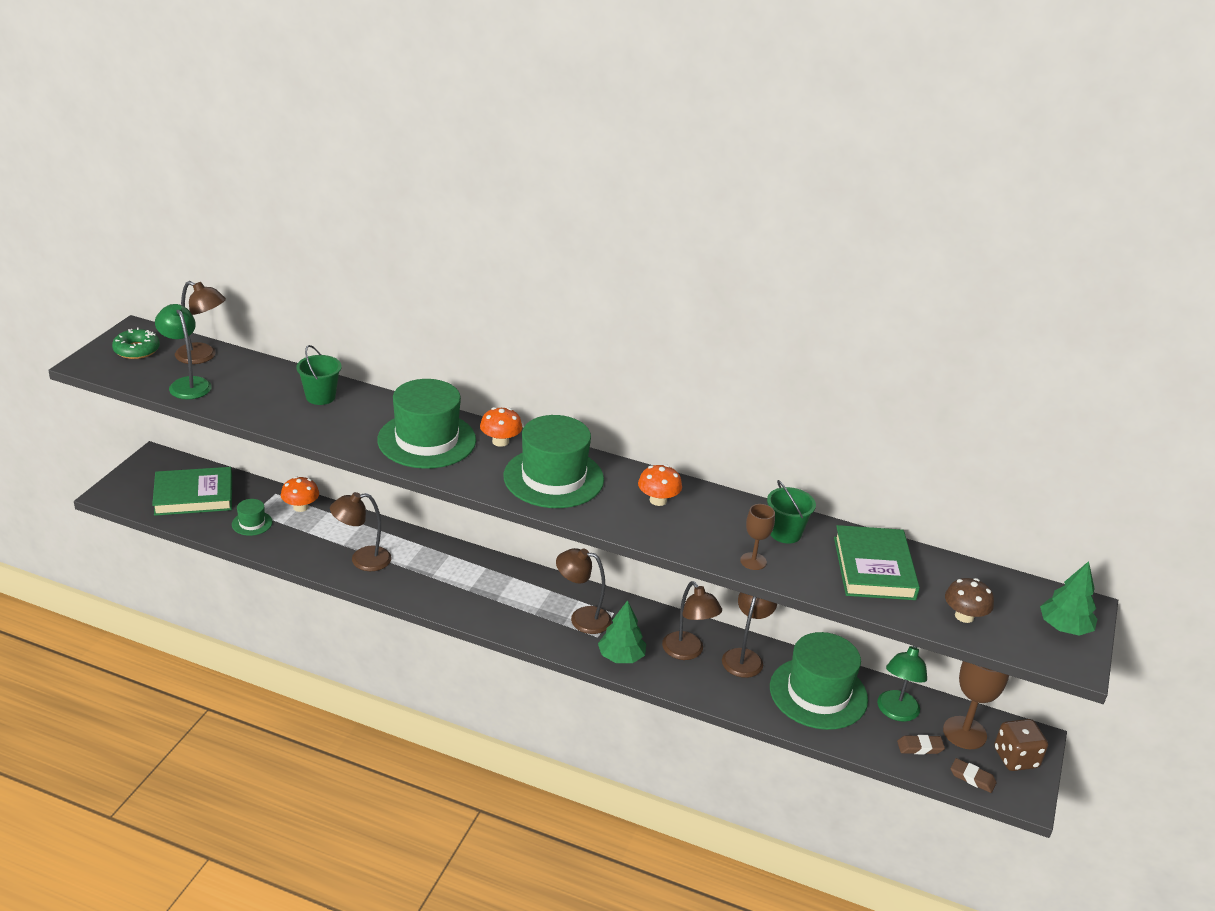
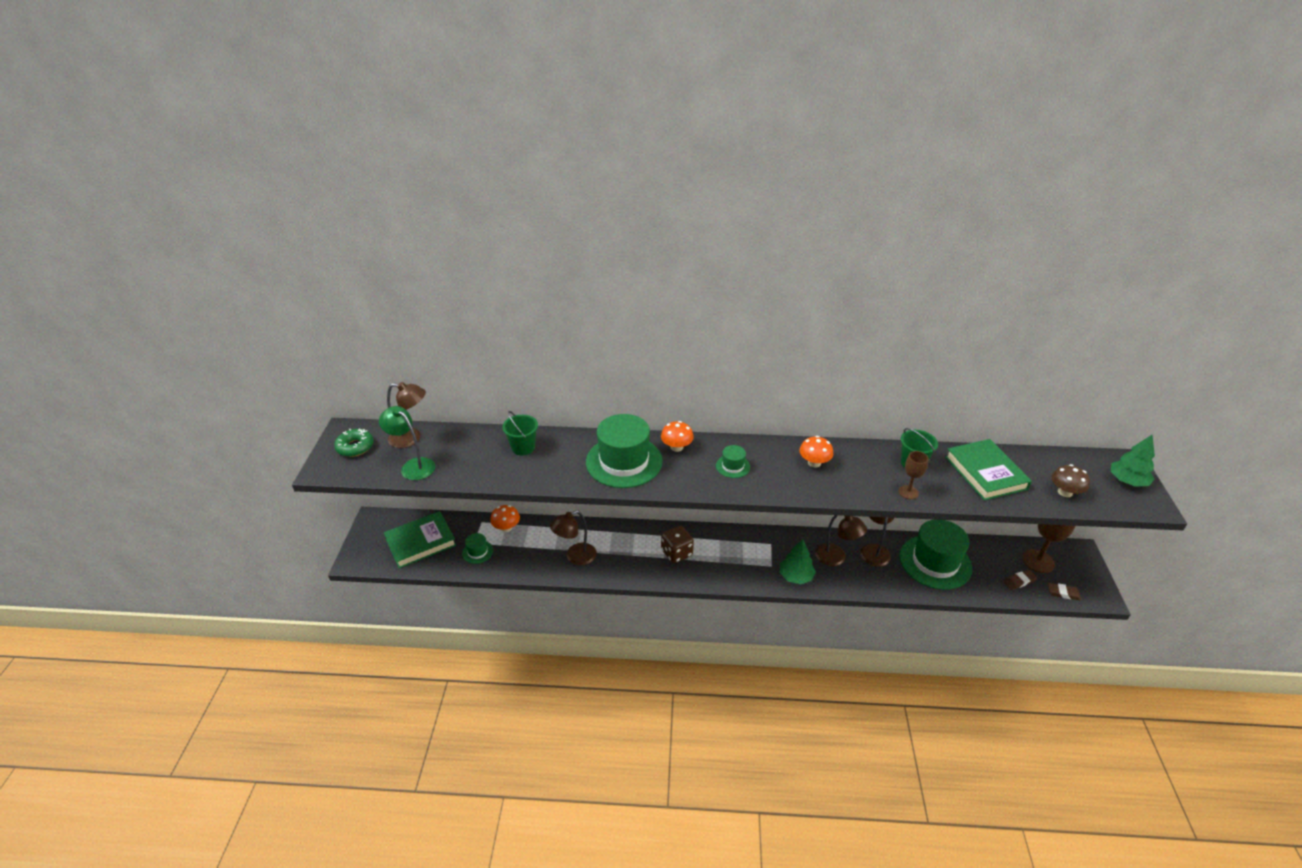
camera: 15 degrees left, 5 degrees up
(553, 478) = (732, 466): green hat -> green hat, size x0.45
(582, 618) = (753, 555): brown lamp -> none
(896, 712) = (989, 560): green lamp -> none
(1015, 758) = (1078, 569): brown dice -> brown dice (676, 553)

